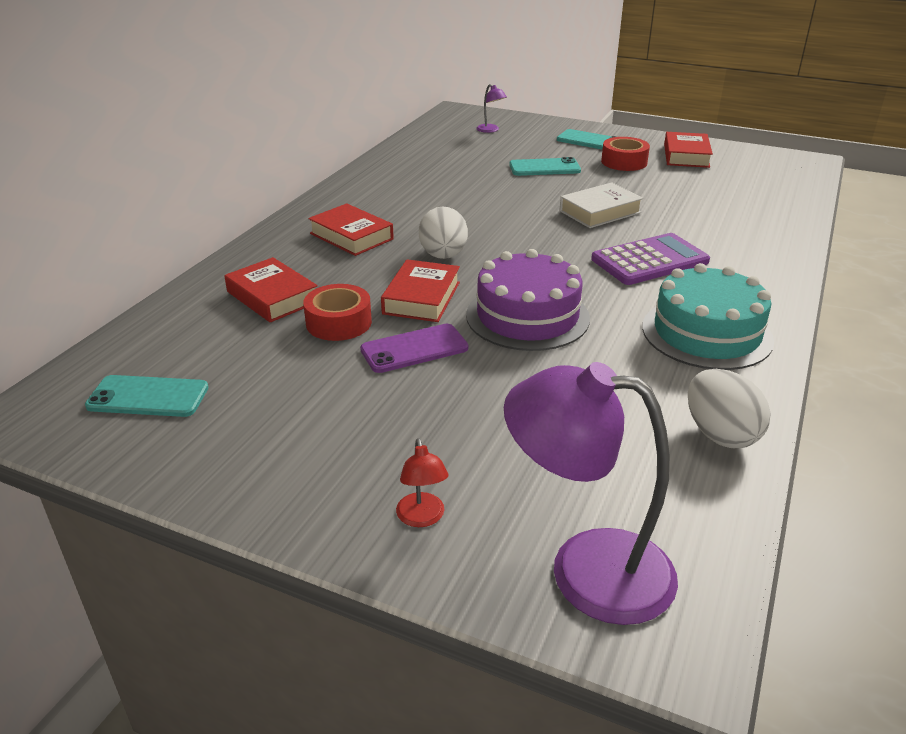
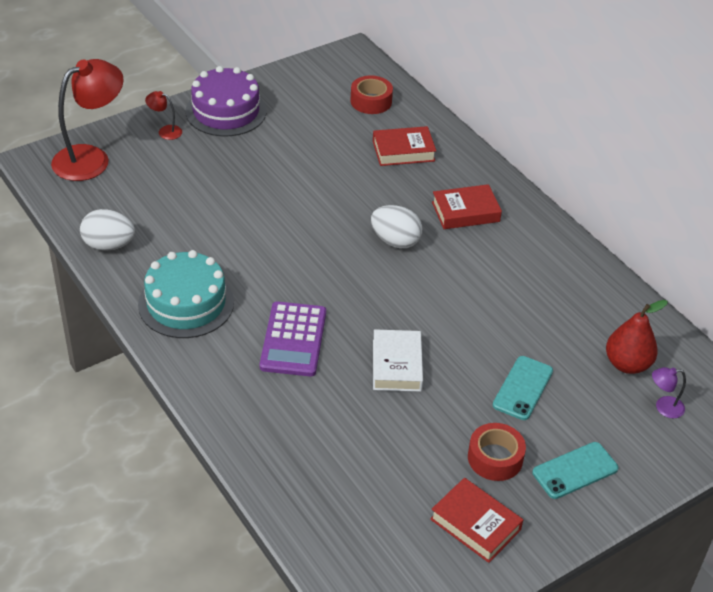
camera: 120 degrees right, 10 degrees up
(148, 397) = (334, 86): turquoise phone -> none
(339, 322) = (348, 165): red tape -> red tape (371, 101)
(414, 349) = (292, 180): purple phone -> none
(421, 298) = (346, 207): red book -> none
(465, 145) = (627, 364): none -> red pear
(527, 316) = (281, 239): purple cake -> purple cake (226, 111)
(586, 569) = (91, 158): purple lamp -> red lamp

